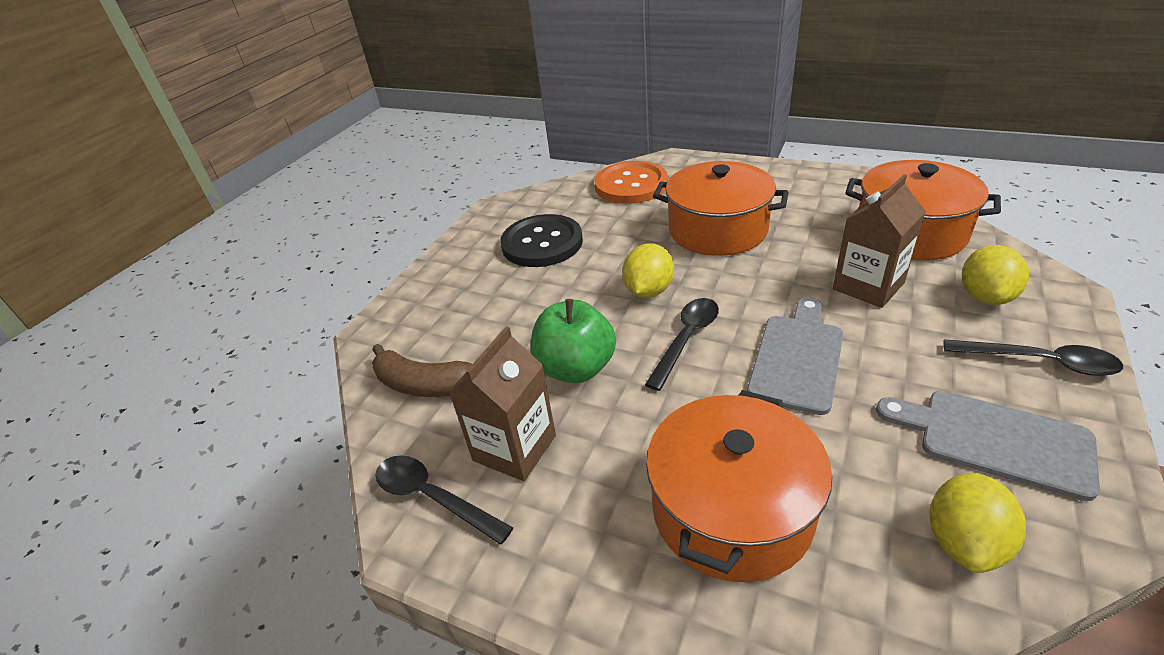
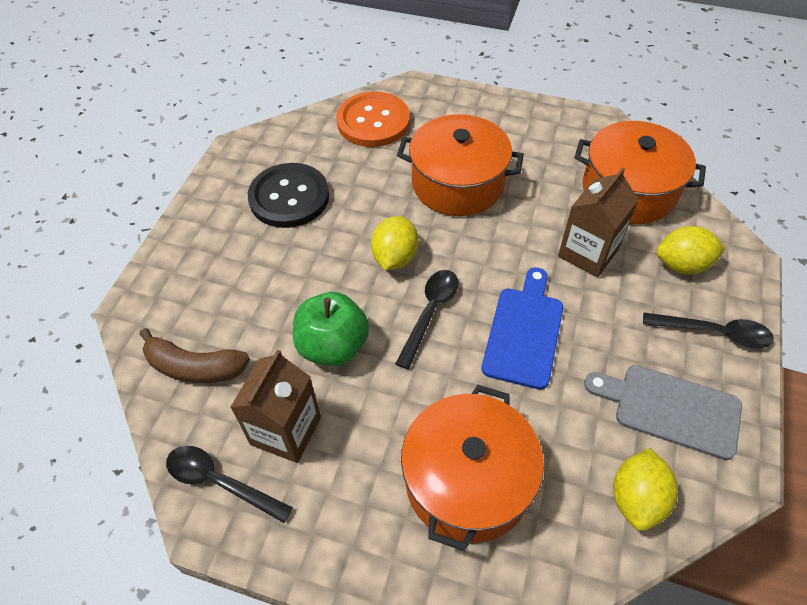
camera: 10 degrees left, 15 degrees up
(797, 358) = (524, 332): grey cutting board -> blue cutting board
(985, 296) = (682, 265): yellow lemon -> yellow lemon turned 75 degrees clockwise

